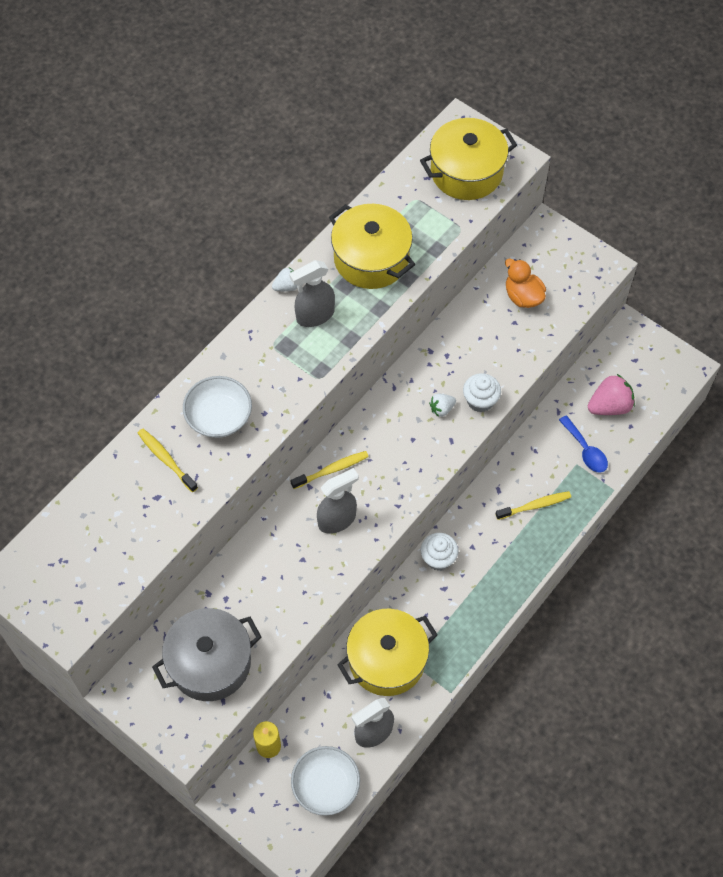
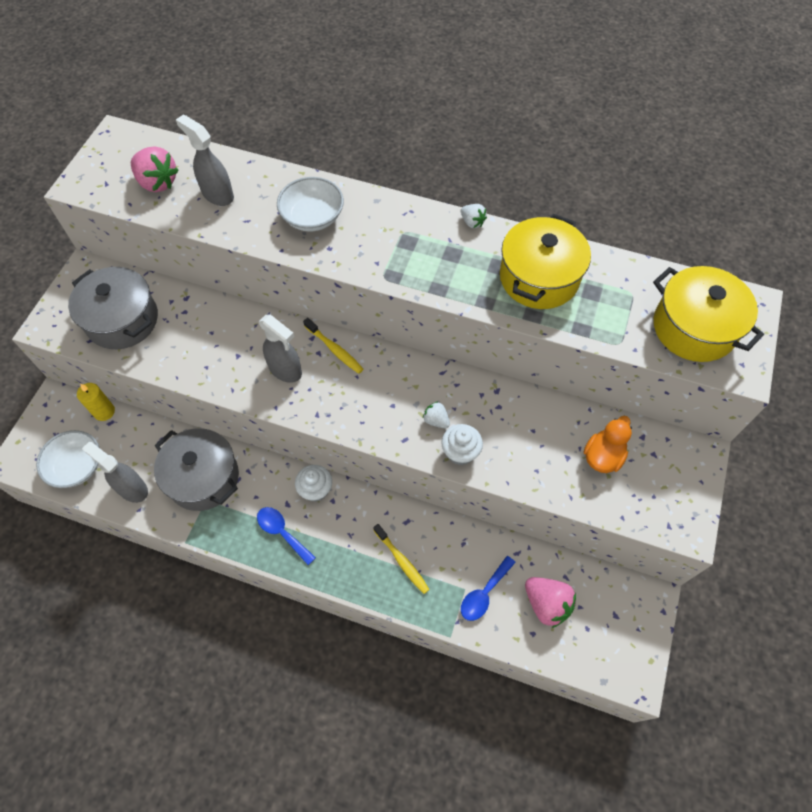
camera: 70 degrees right, 0 degrees up
(103, 549) = (157, 182): none -> pink strawberry
(166, 459) = (256, 195): yellow toothbrush -> none
(314, 315) = (451, 253): grey spray bottle -> grey spray bottle (217, 194)
(387, 660) = (203, 478): yellow pot -> grey pot
(471, 600) = (282, 532): none -> blue spoon

